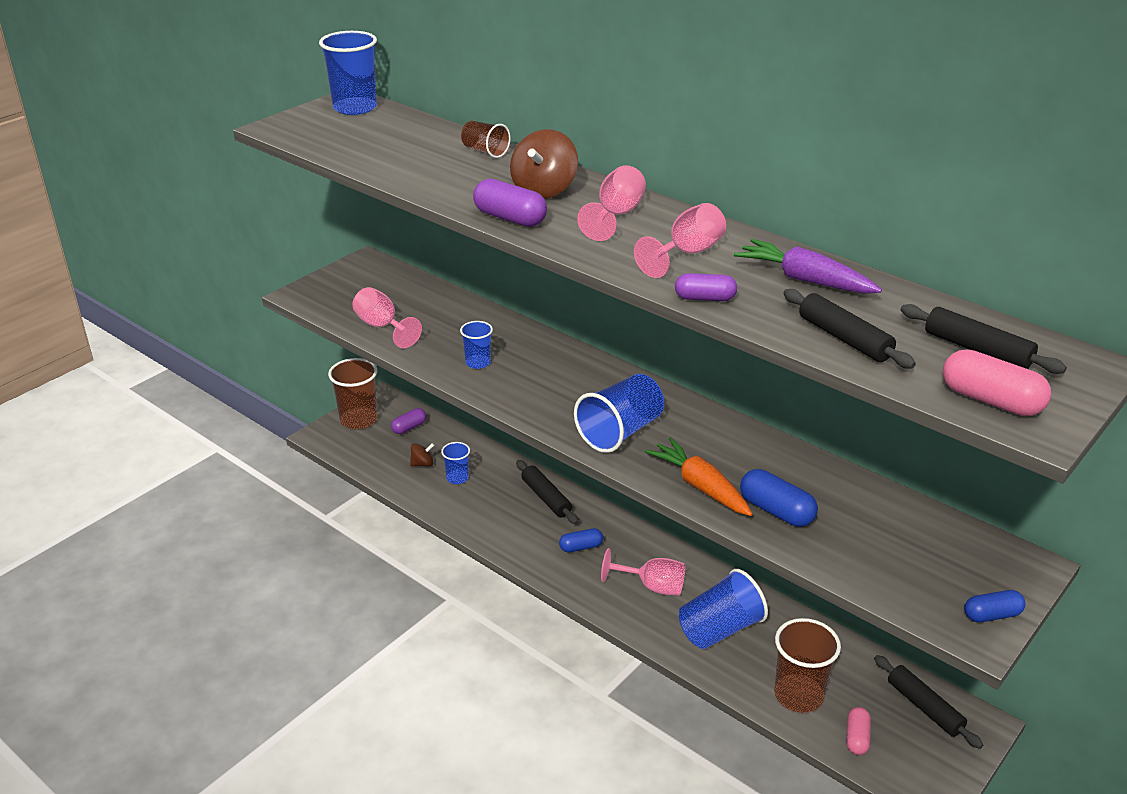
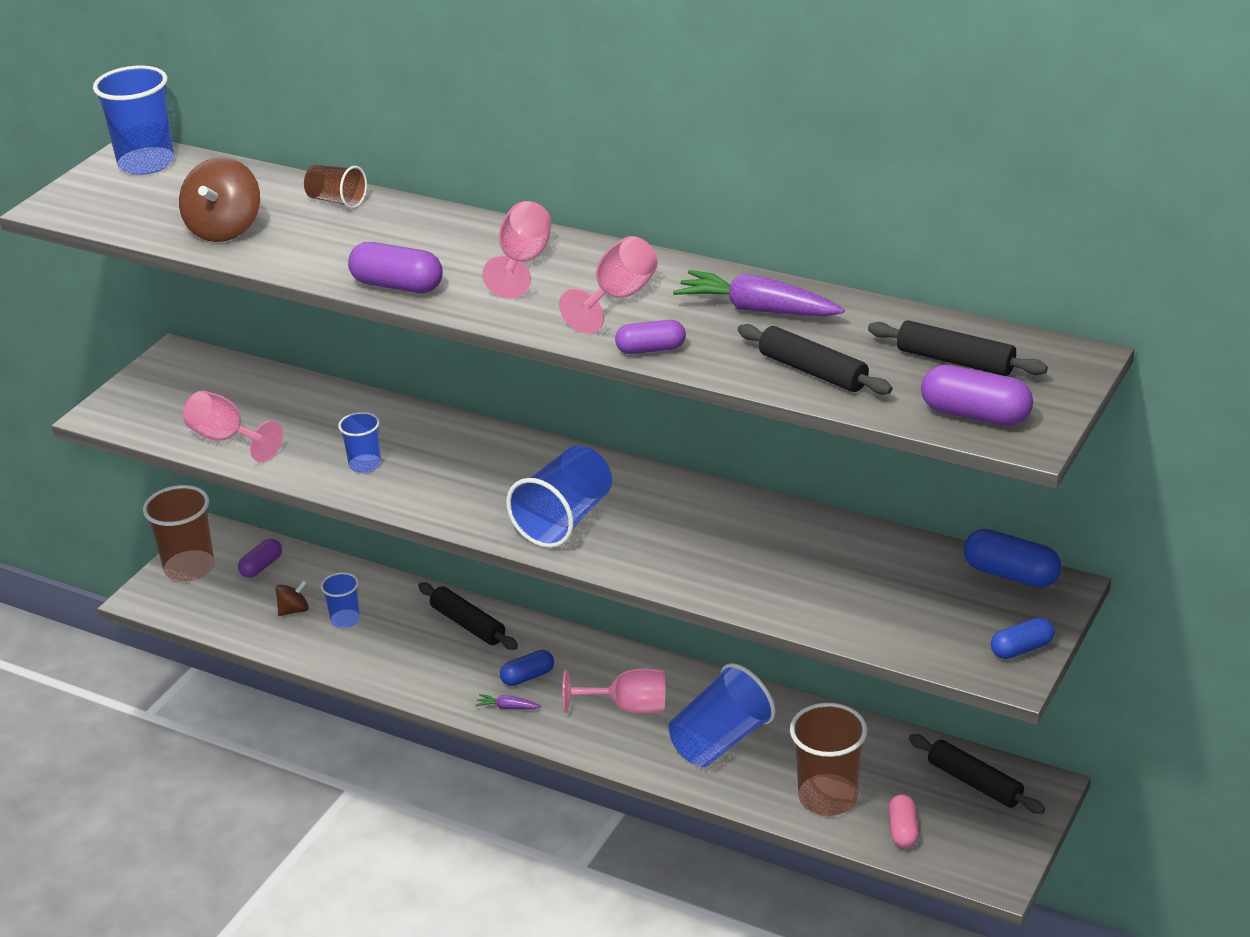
camera: 10 degrees left, 0 degrees up
(544, 190) = (426, 243): brown spinning top -> brown spinning top (225, 229)
(559, 569) = (507, 707): none -> purple carrot
(700, 486) = (674, 567): orange carrot -> none
(776, 511) = (767, 579): blue capsule -> blue capsule (1011, 575)
(991, 400) = (975, 415): pink capsule -> purple capsule

